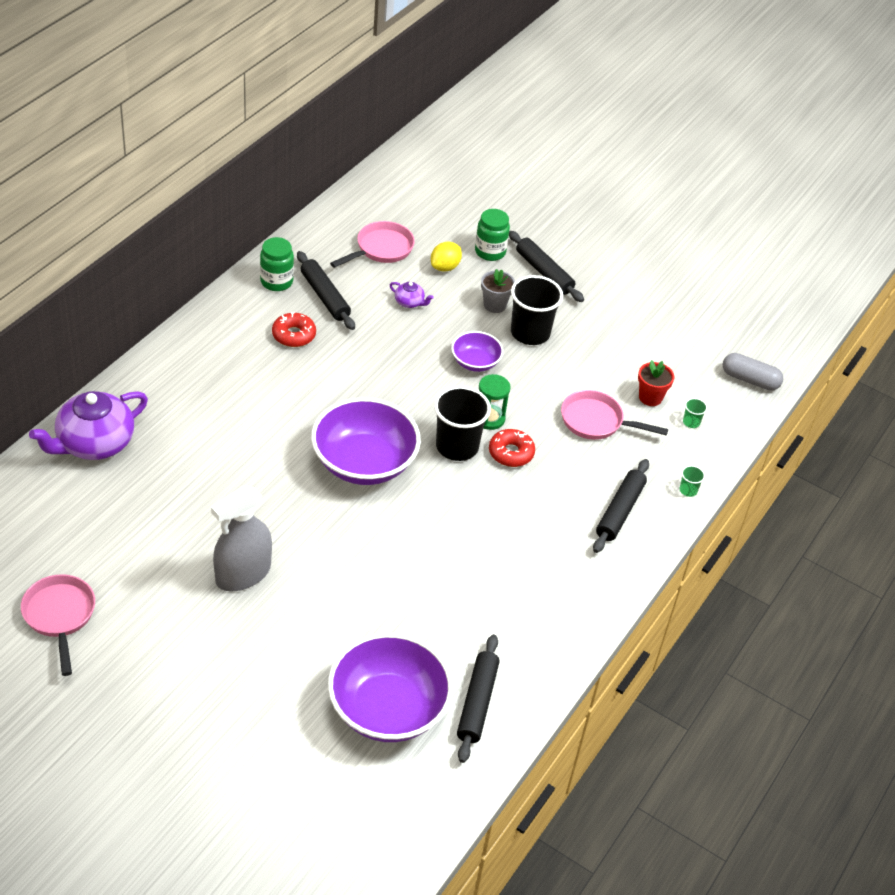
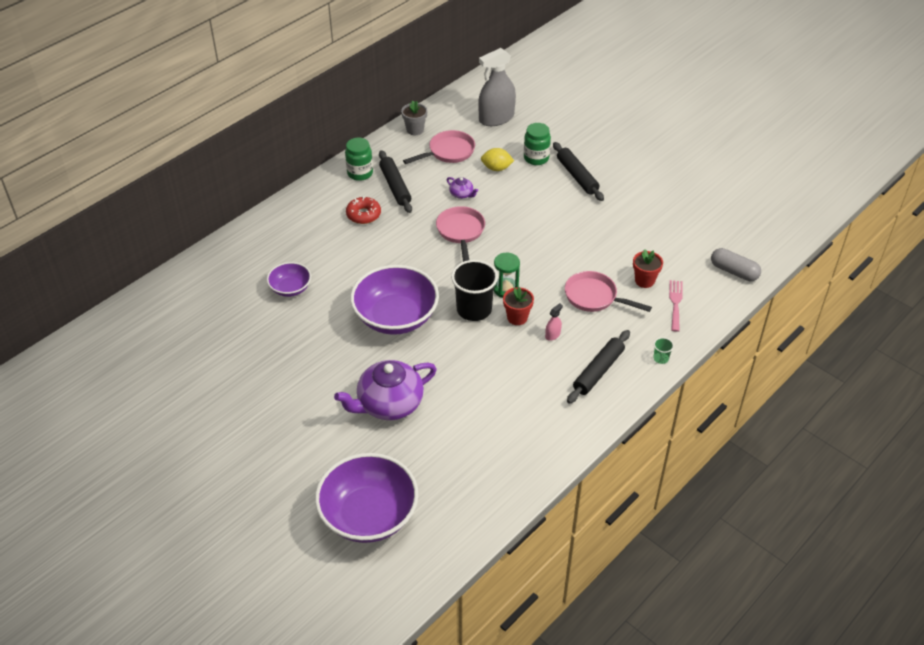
camera: 15 degrees right, 0 degrees up
(60, 616) = (130, 418): pink pan -> pink pan (461, 232)
(94, 443) = (190, 288): purple teapot -> purple teapot (389, 404)
(243, 574) = (279, 397): grey spray bottle -> grey spray bottle (496, 118)
(445, 267) = (496, 168): yellow lemon -> yellow lemon turned 45 degrees clockwise
(475, 362) = (504, 244): purple bowl -> purple bowl (290, 288)
(477, 702) = (443, 517): black rolling pin -> none
(494, 305) = (530, 200): grey flower pot -> grey flower pot (415, 130)
(511, 453) = (517, 317): red donut -> red flower pot
(530, 333) = (554, 223): black cup -> none
(557, 471) = (552, 335): none -> pink spray bottle
(691, 422) = (675, 303): green cup -> pink fork

